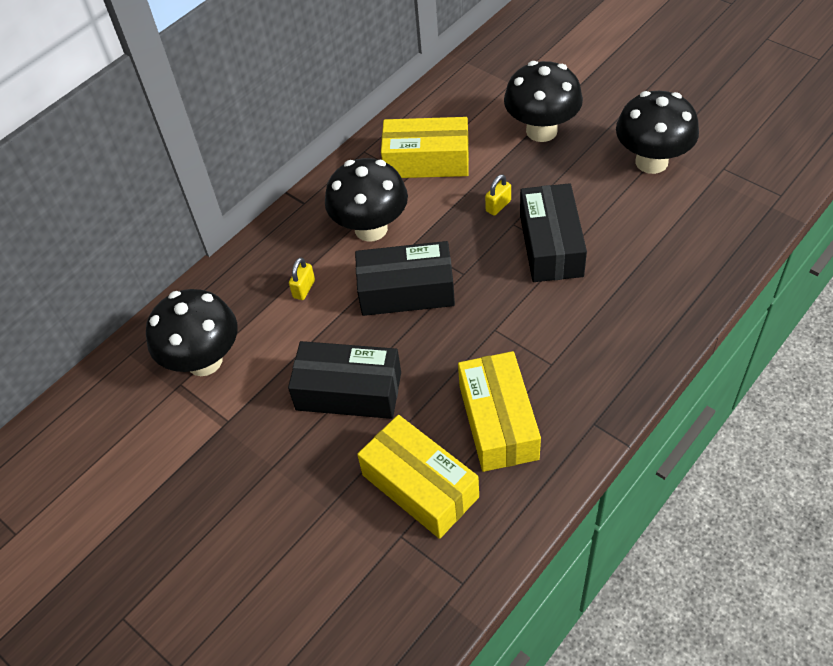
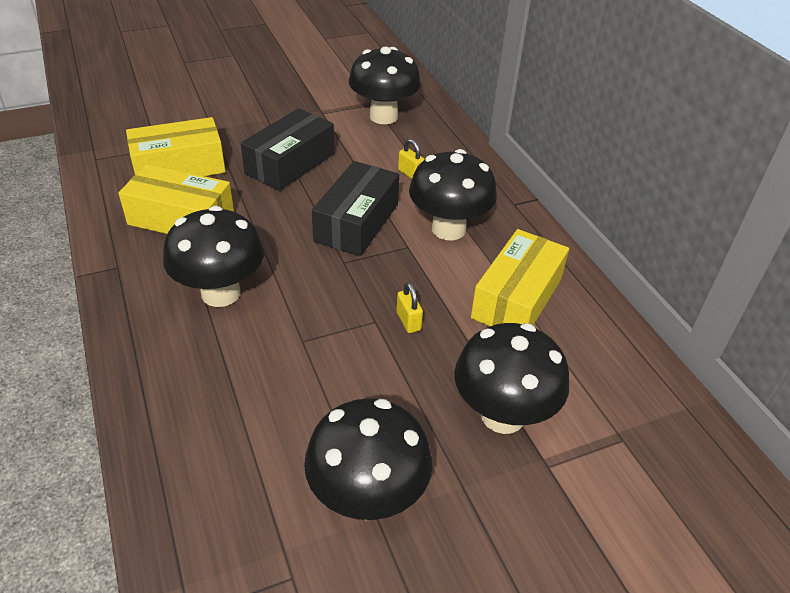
camera: 110 degrees right, 10 degrees down
(551, 245) = (322, 334): black box -> none
(562, 329) = (221, 293): none -> black mushroom

